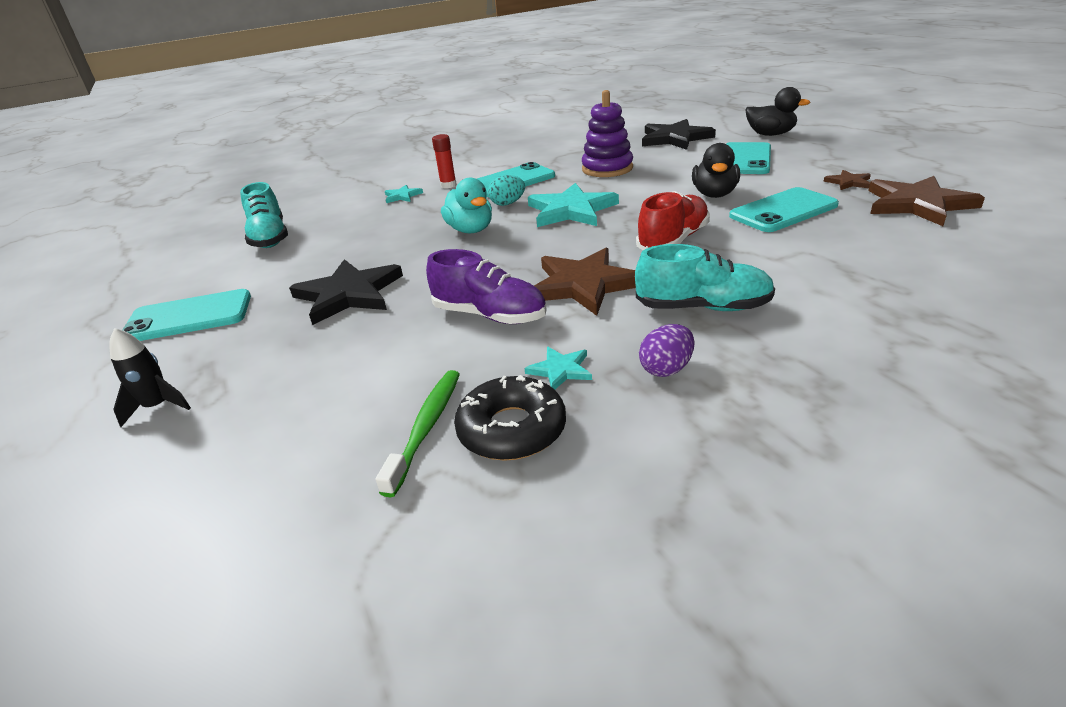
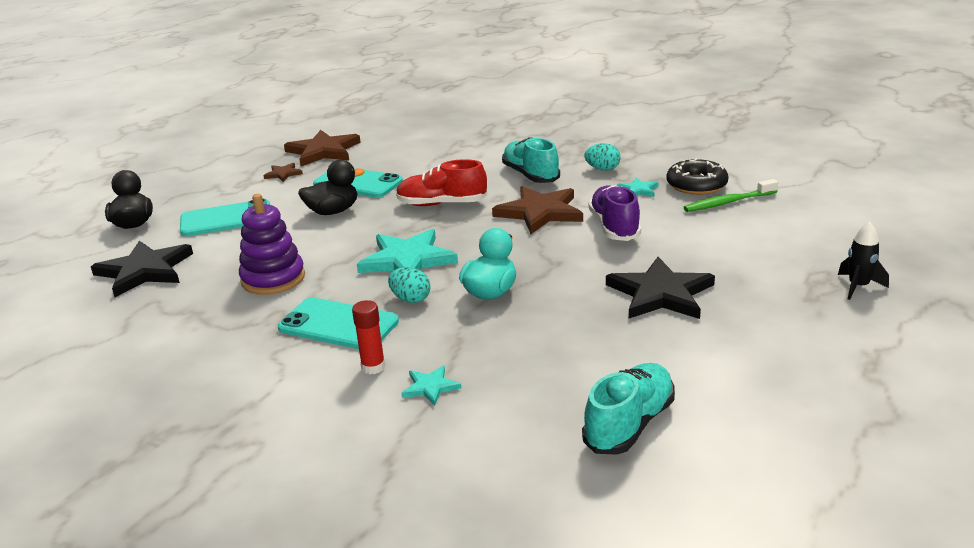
camera: 125 degrees left, 5 degrees down
(188, 317) = (796, 355): turquoise phone -> none
(666, 369) = (602, 169): purple egg -> turquoise egg

